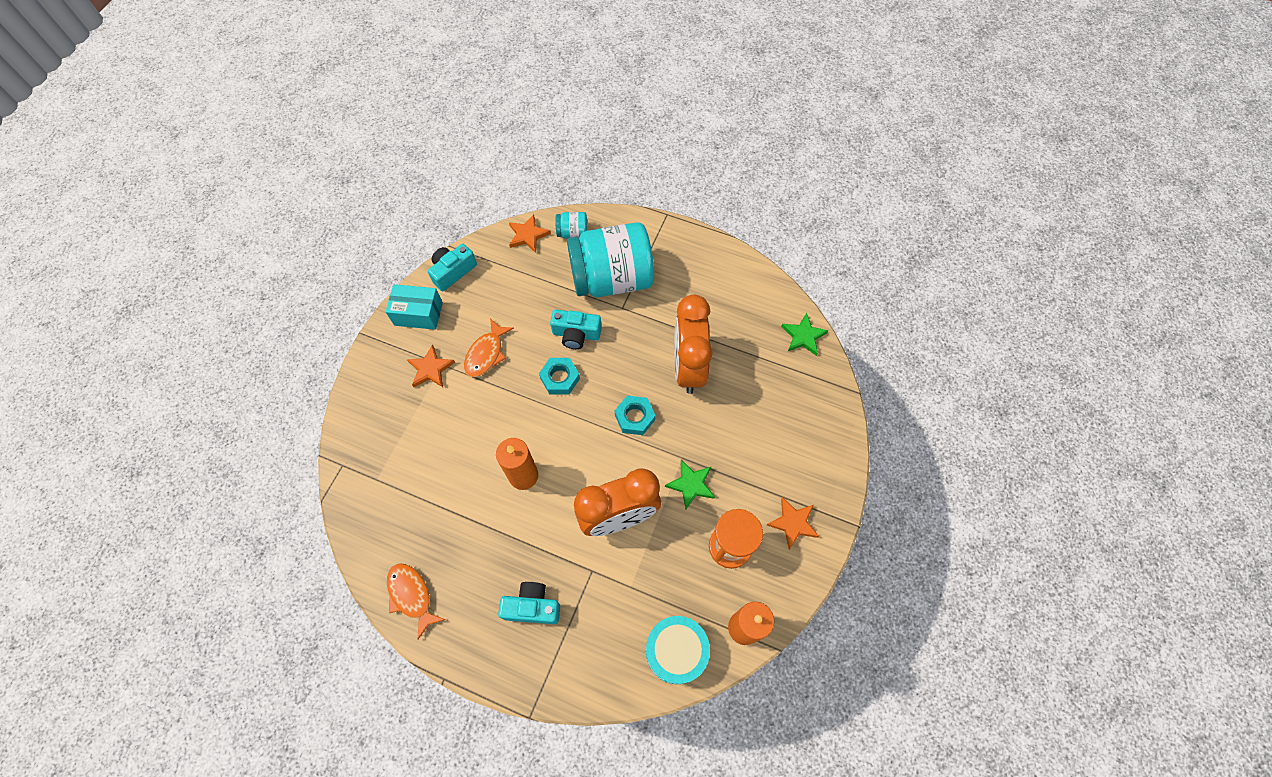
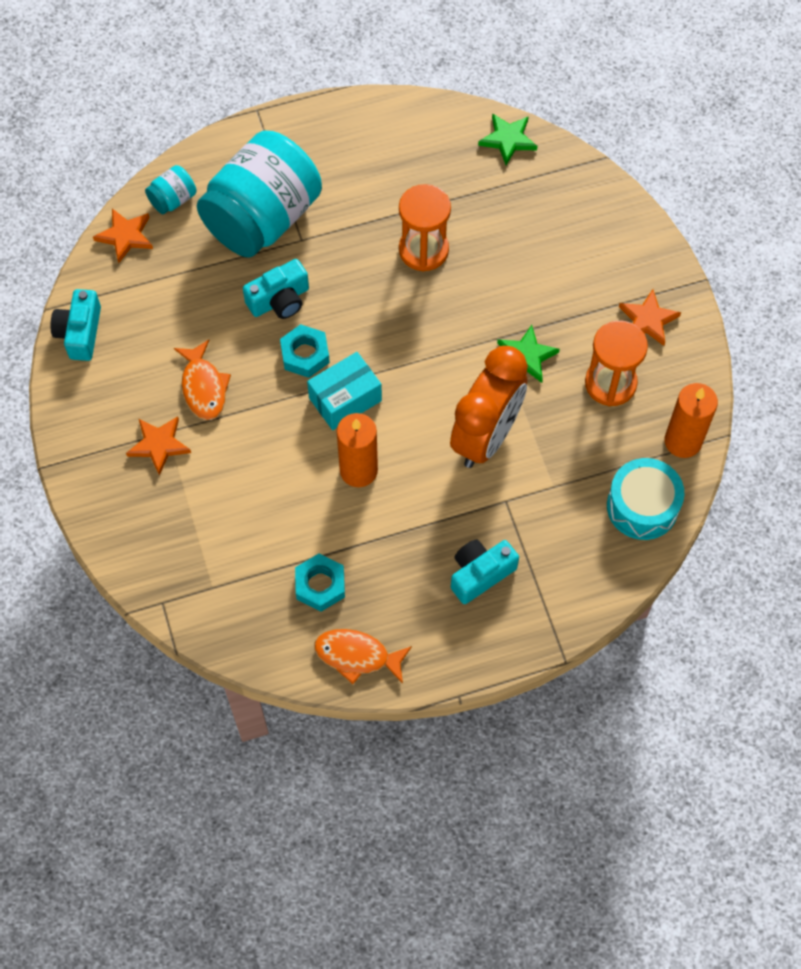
camera: 40 degrees left, 0 degrees up
(418, 314) = (87, 402): turquoise box -> turquoise box (345, 399)
(634, 417) = (415, 336): turquoise nut -> turquoise nut (320, 585)
(688, 367) = (423, 250): orange clock -> orange hourglass

